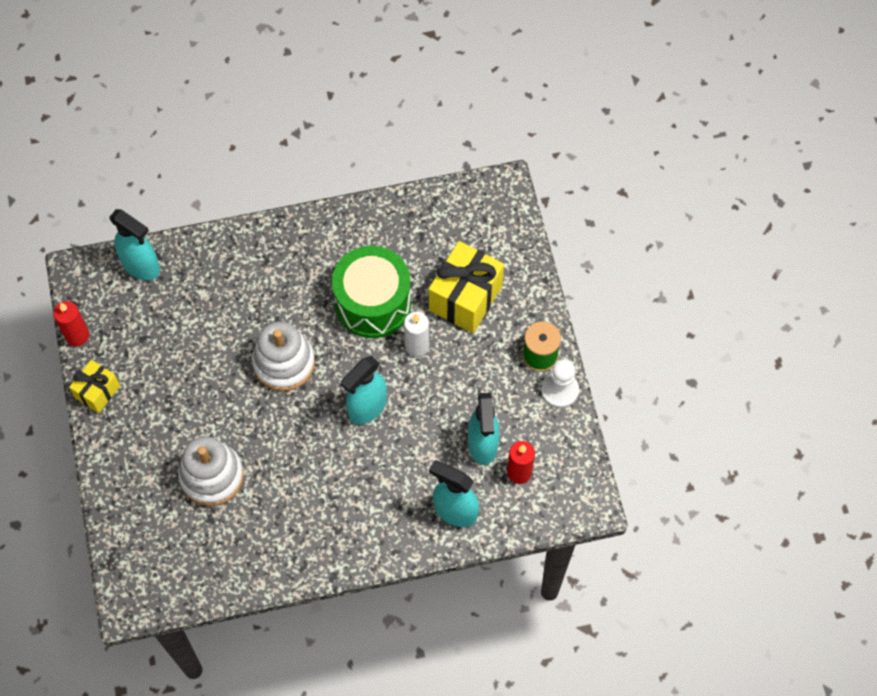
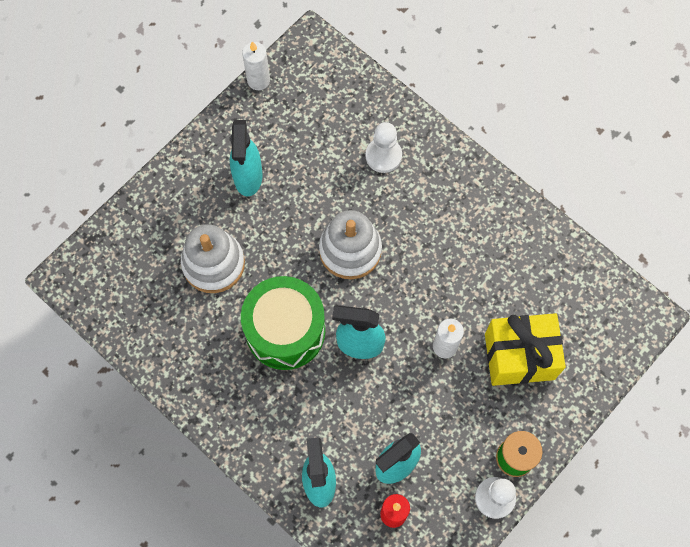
camera: 55 degrees right, 5 degrees up
(77, 335) = (258, 80): red candle -> white candle
(97, 392) = (223, 129): yellow gift -> none
(141, 266) = (351, 84): turquoise spray bottle -> turquoise spray bottle (248, 177)
(224, 284) = (383, 156): none -> white pawn
(373, 303) = (456, 283): green drum -> green drum (285, 330)

